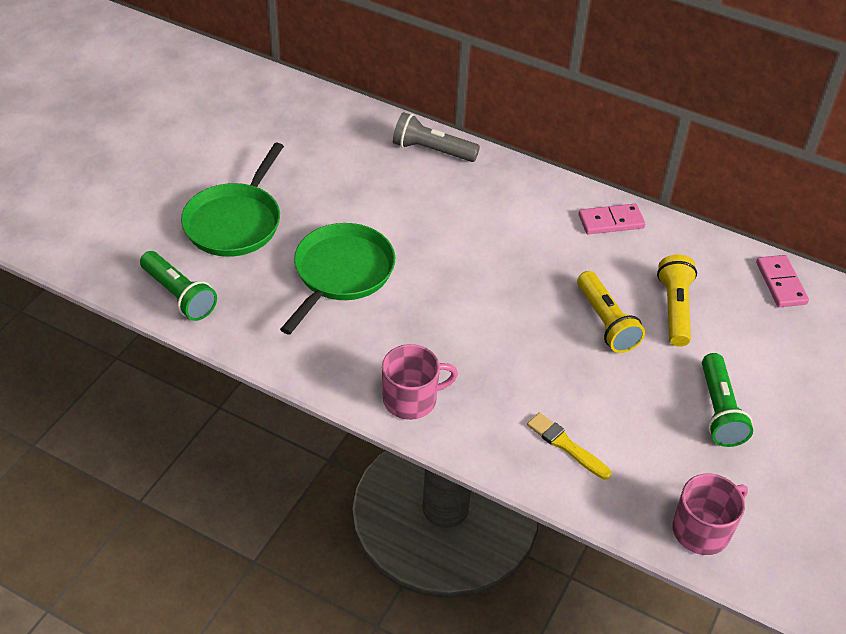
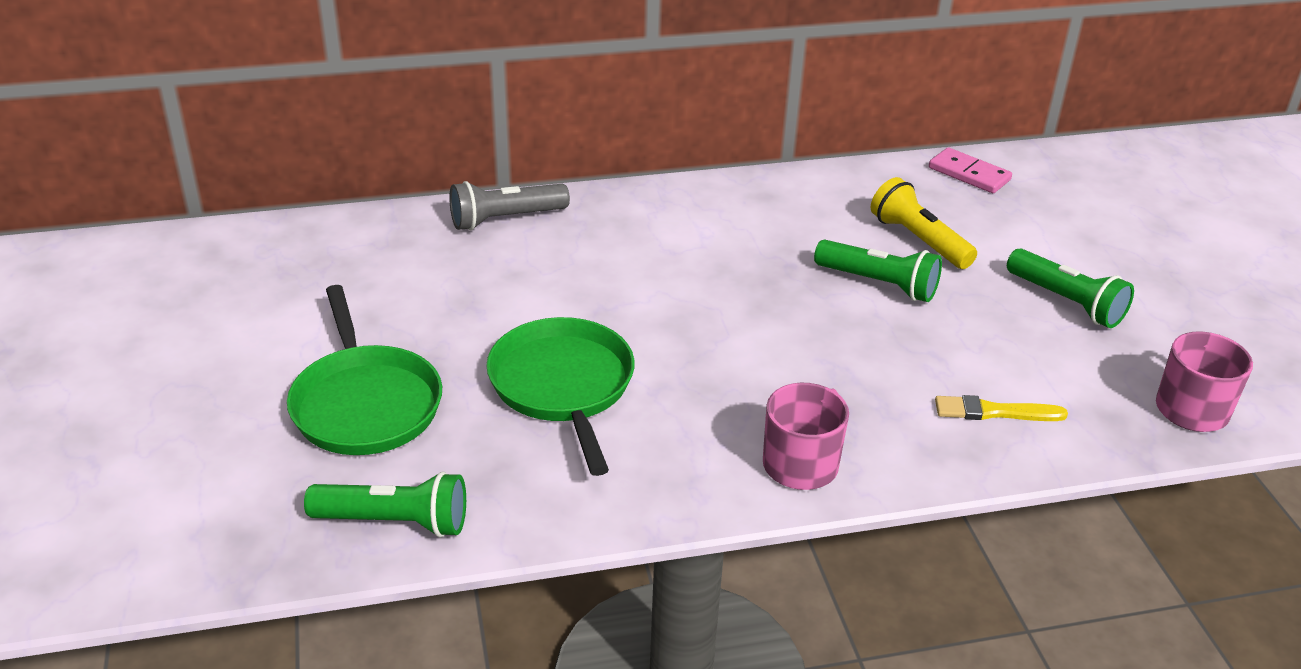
camera: 40 degrees left, 10 degrees down
(606, 322) = (879, 284): yellow flashlight -> green flashlight
(611, 221) = (765, 196): pink domino -> none

